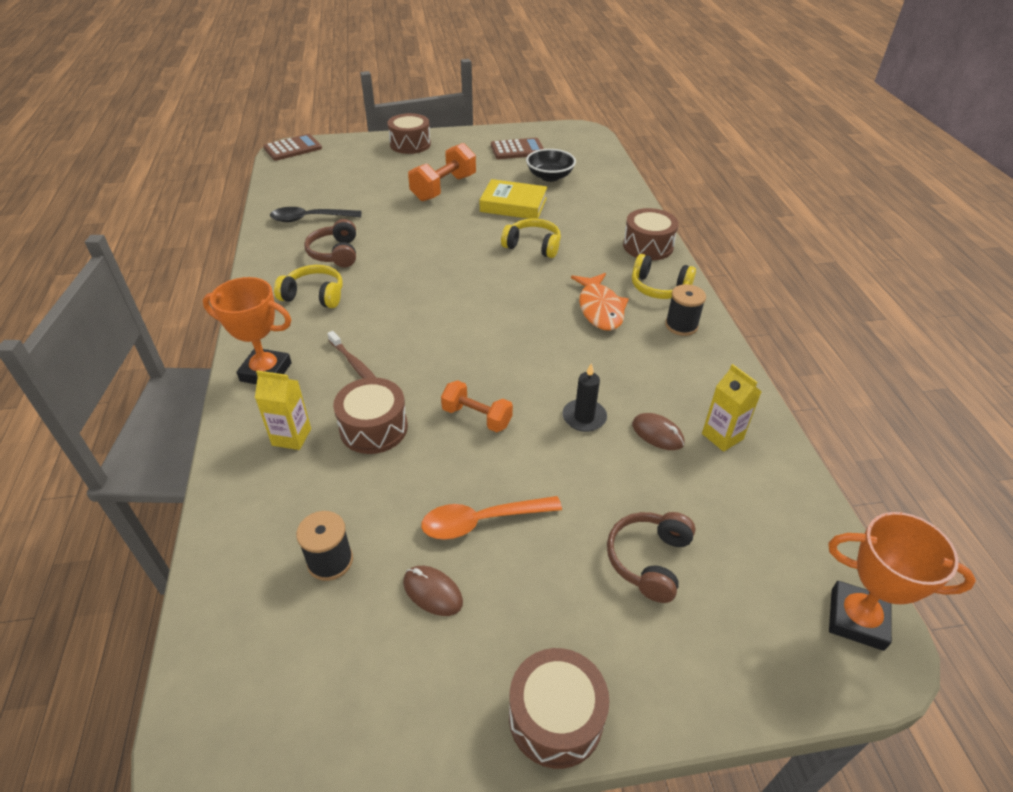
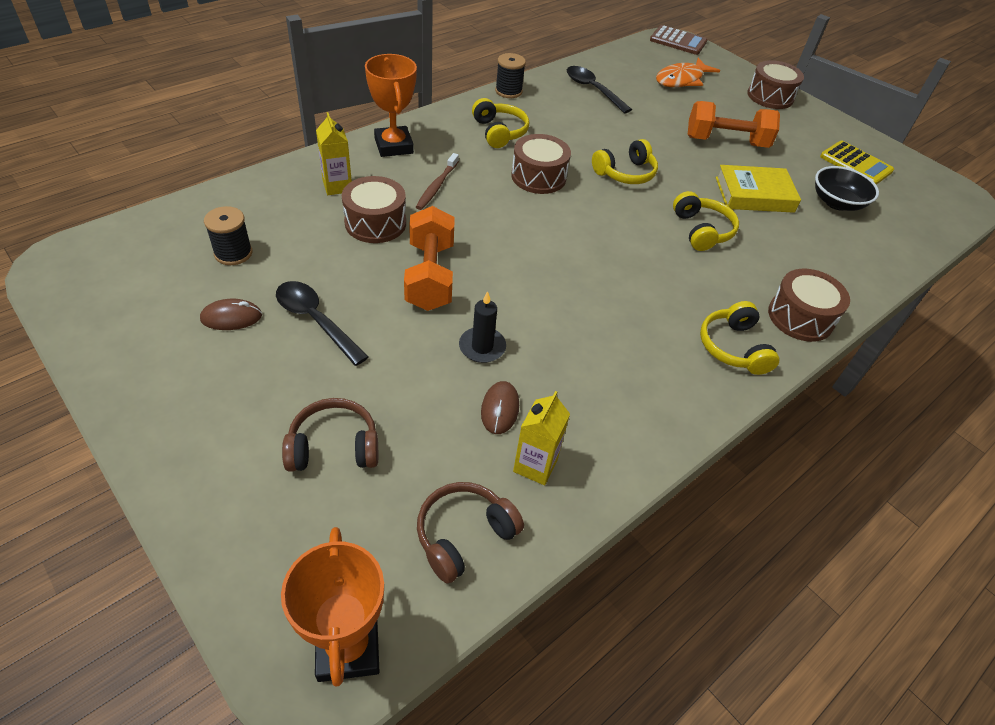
camera: 55 degrees right, 5 degrees up
(335, 253) = (562, 121): brown headphones -> brown headphones (464, 535)
(432, 592) = (231, 317): brown mouse -> brown mouse turned 75 degrees clockwise
(436, 251) = (625, 173): none -> yellow headphones
(477, 417) = (430, 276): orange dumbbell -> orange dumbbell, size x1.57
(481, 521) = (315, 320): orange spoon -> black spoon
(513, 205) = (754, 194): yellow book -> yellow book turned 75 degrees counterclockwise
(517, 150) = (856, 164): brown calculator -> yellow calculator
(555, 717) = (148, 429): brown drum -> brown drum (538, 177)
(600, 309) = (651, 310): orange fish -> orange fish (681, 80)
(681, 325) = (685, 384): black spool -> black spool (508, 91)

